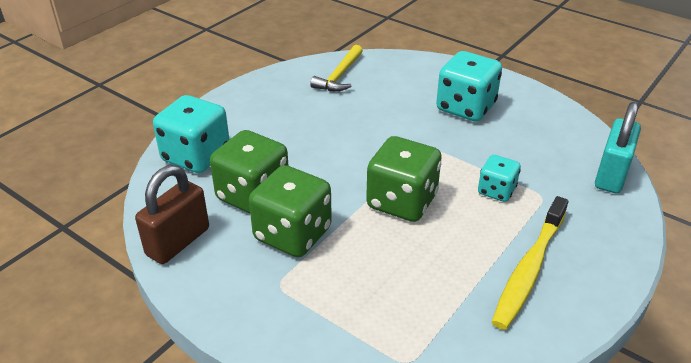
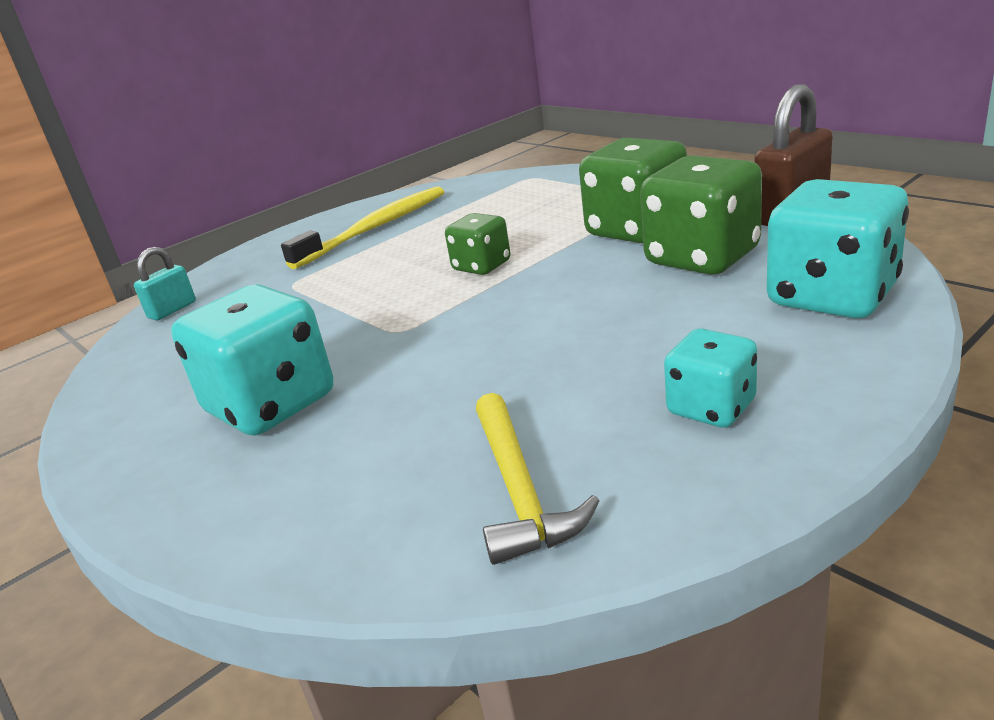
camera: 165 degrees left, 10 degrees down
(339, 76) = (519, 490): yellow hammer -> yellow hammer turned 135 degrees clockwise
(402, 202) = (481, 266): green dice -> green dice, size x0.57
(496, 191) = (344, 284): turquoise dice -> turquoise dice (711, 408)
(611, 175) = (172, 310): turquoise padlock -> turquoise padlock, size x0.55

